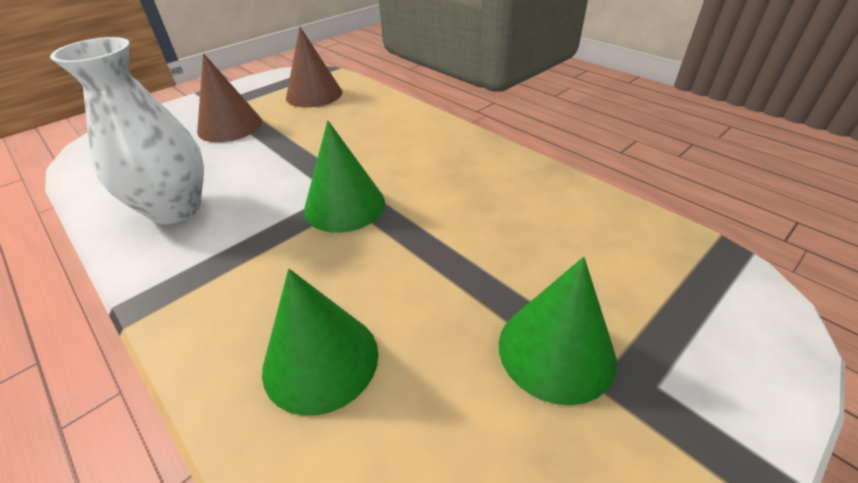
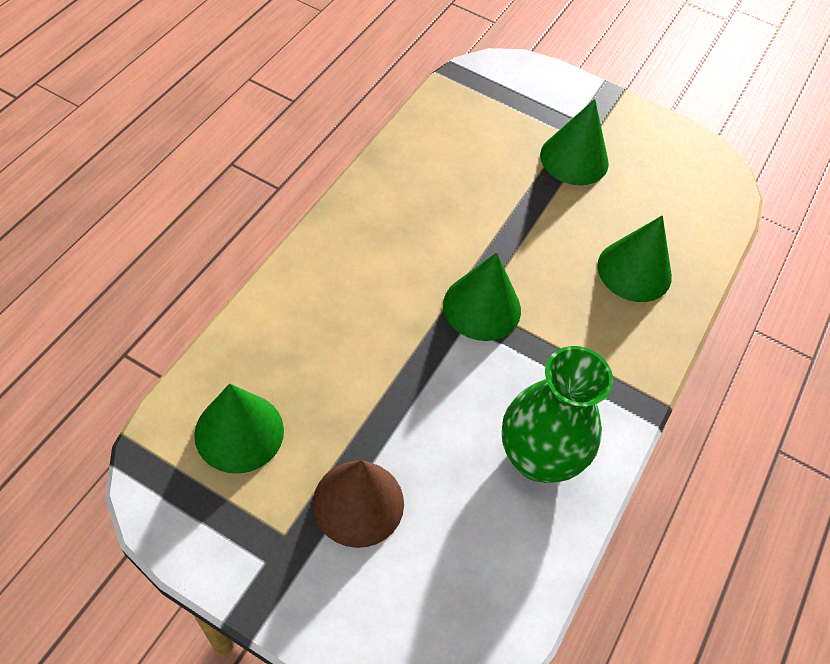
camera: 115 degrees left, 15 degrees up
(175, 209) = (538, 457): white vase -> green vase
(314, 94) = (239, 432): brown cone -> green cone

